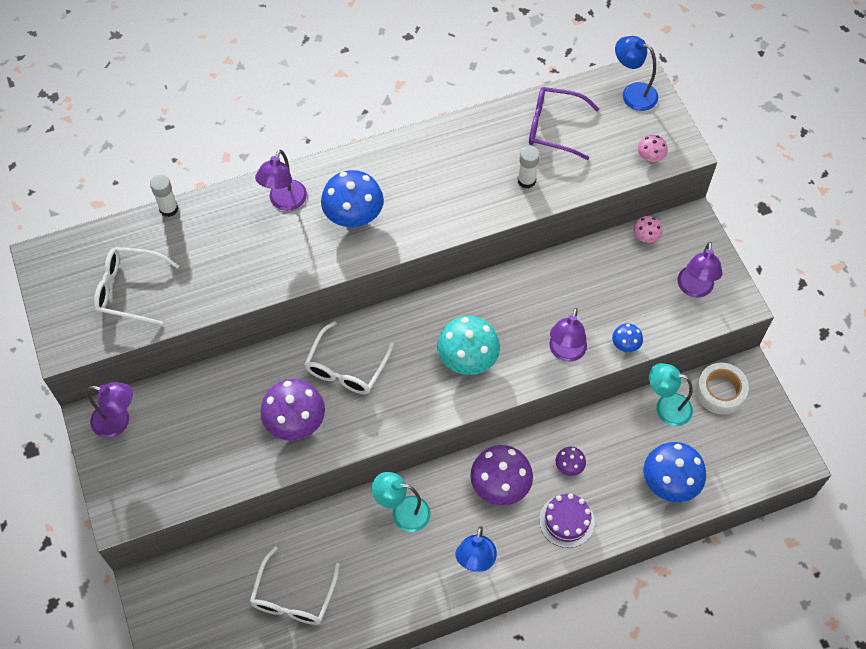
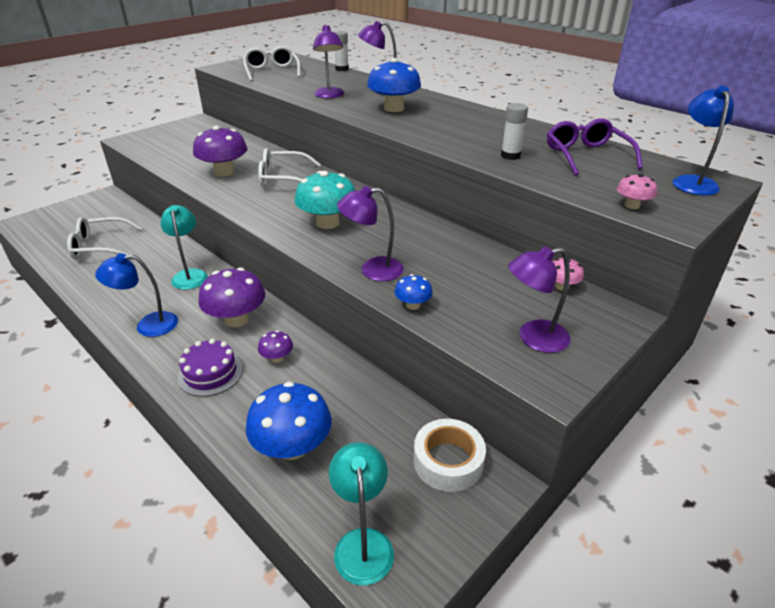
camera: 65 degrees right, 25 degrees down
(118, 422) = (198, 126): purple lamp -> purple lamp (330, 96)
(666, 407) = (392, 414): turquoise lamp -> turquoise lamp (362, 543)

